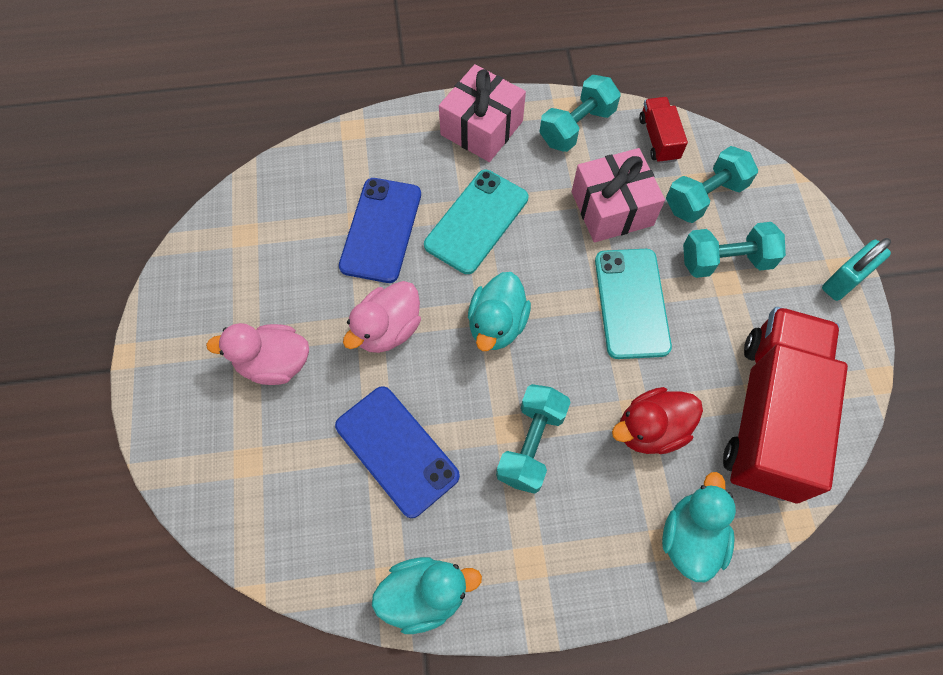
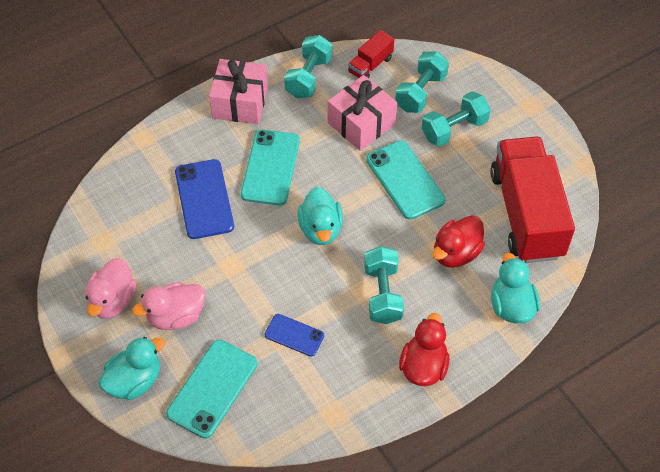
camera: 25 degrees left, 10 degrees down
(267, 476) = (212, 388): none -> turquoise phone
(388, 329) = (245, 262): pink duck -> pink duck (113, 301)
(397, 450) = (294, 335): blue phone -> blue phone, size x0.58
(424, 594) = (360, 412): turquoise duck -> turquoise duck (134, 381)
(535, 569) = (423, 366): none -> red duck
(658, 139) = (370, 65): red truck -> red truck turned 105 degrees counterclockwise
(844, 281) = (536, 113): turquoise padlock -> none

